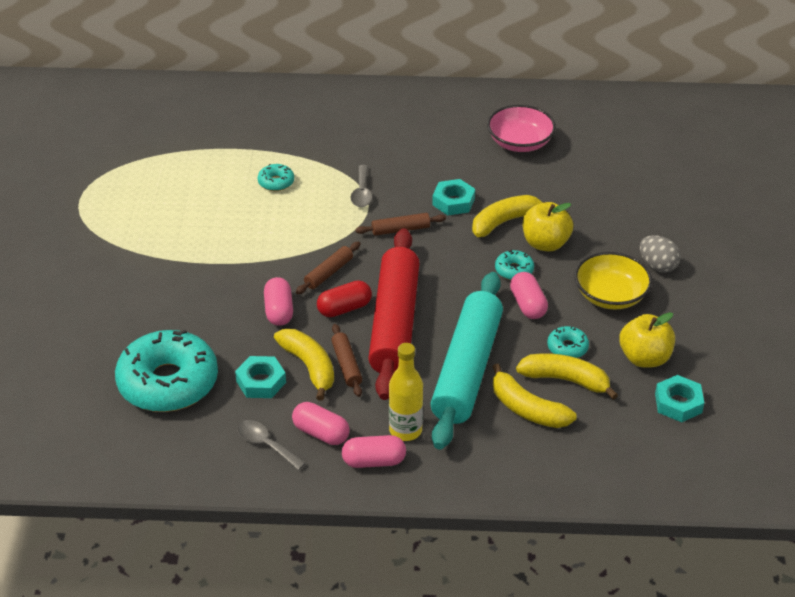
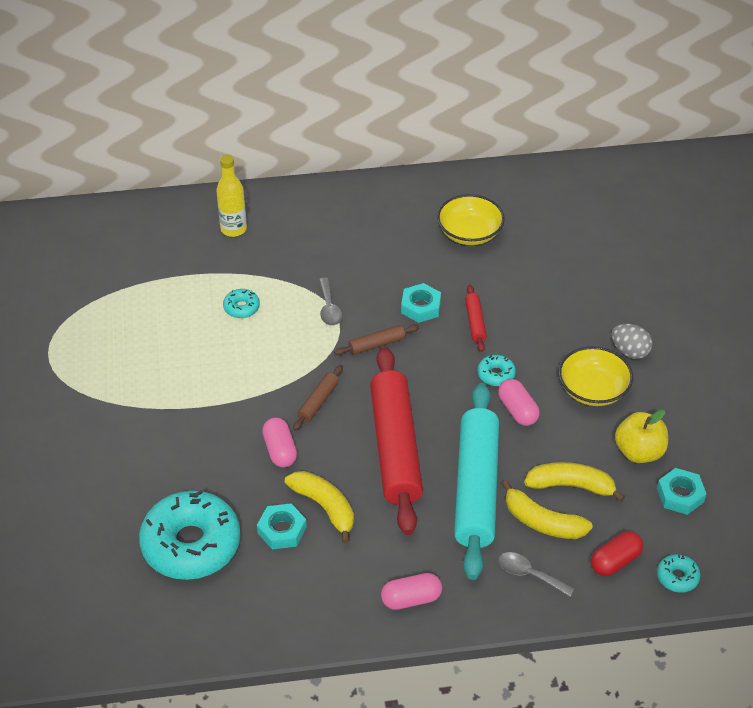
camera: 10 degrees left, 5 degrees up
(265, 444) = (303, 597): grey spoon -> grey spoon (529, 574)
(321, 433) = (353, 577): pink capsule -> none
(344, 308) = (343, 439): red capsule -> red capsule (615, 561)
(346, 365) = (360, 500): brown rolling pin -> none
(405, 430) = (433, 562): yellow bottle -> yellow bottle (233, 229)
(505, 221) = (475, 322): yellow banana -> red rolling pin
(520, 143) = (469, 233): pink bowl -> yellow bowl
(545, 243) = (519, 341): yellow apple -> none
(567, 348) = (565, 451): turquoise donut -> turquoise donut (677, 577)

